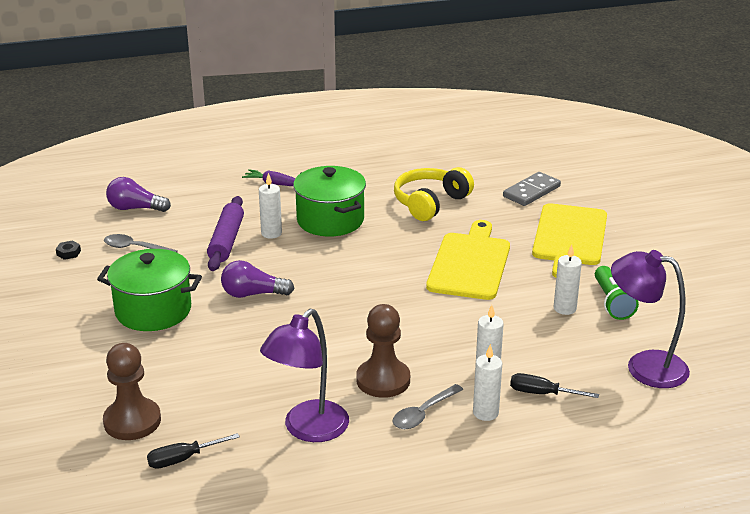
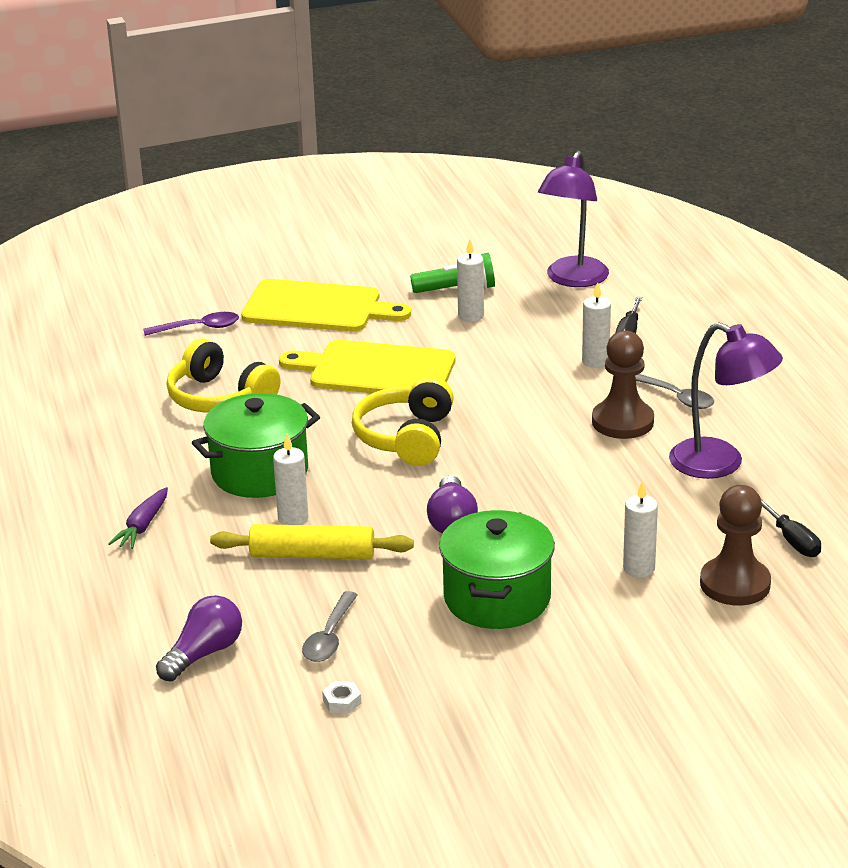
camera: 90 degrees left, 0 degrees up
(68, 253) = (342, 702): black nut -> white nut
(135, 208) = (204, 653): purple light bulb -> purple light bulb turned 150 degrees counterclockwise
(226, 241) = (312, 555): purple rolling pin -> yellow rolling pin
(369, 276) = (406, 438): none -> yellow headphones
(485, 413) = (667, 363): white candle -> white candle (639, 568)
(531, 192) = (199, 328): grey domino -> purple spoon

